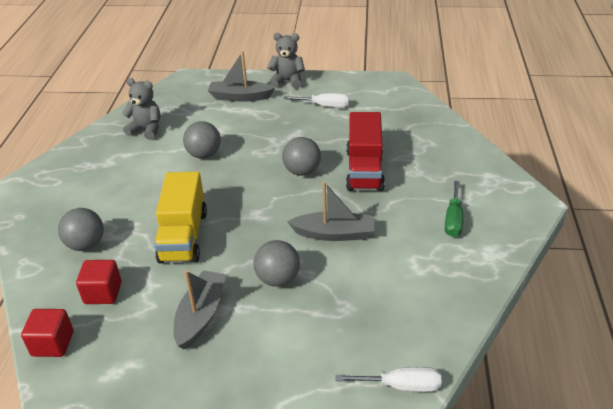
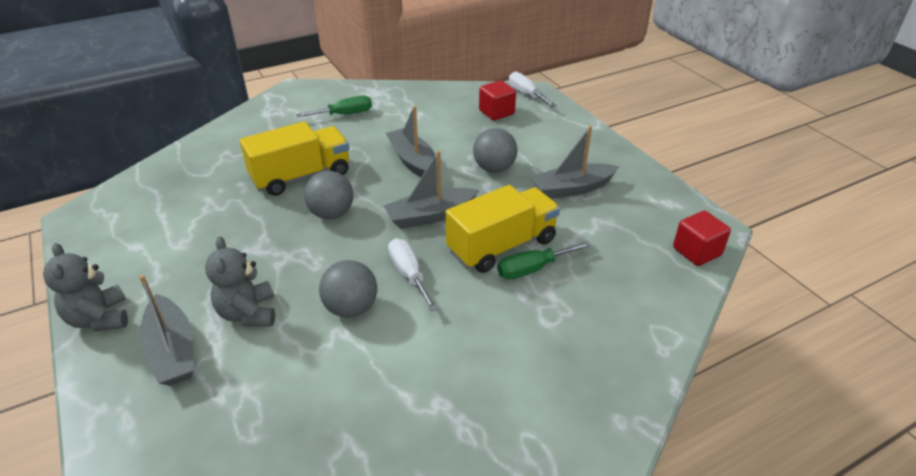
camera: 125 degrees left, 0 degrees up
(86, 245) = (587, 312): grey ball -> none
(103, 293) = (620, 257): red cube -> red cube (496, 112)
(146, 130) = (327, 415): grey teddy bear -> grey teddy bear (248, 313)
(147, 240) = (532, 269): none -> green screwdriver
(253, 215) = (430, 216): none -> grey boat
(325, 106) = (170, 251): white screwdriver -> white screwdriver (409, 274)
(364, 170) = (301, 176): red truck -> yellow truck

